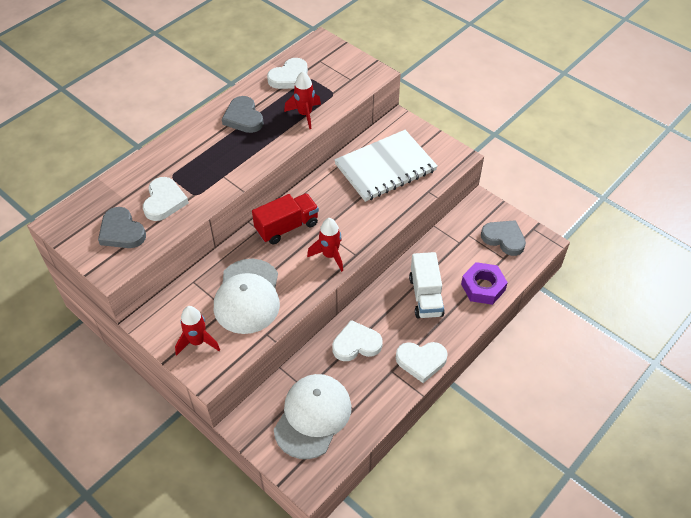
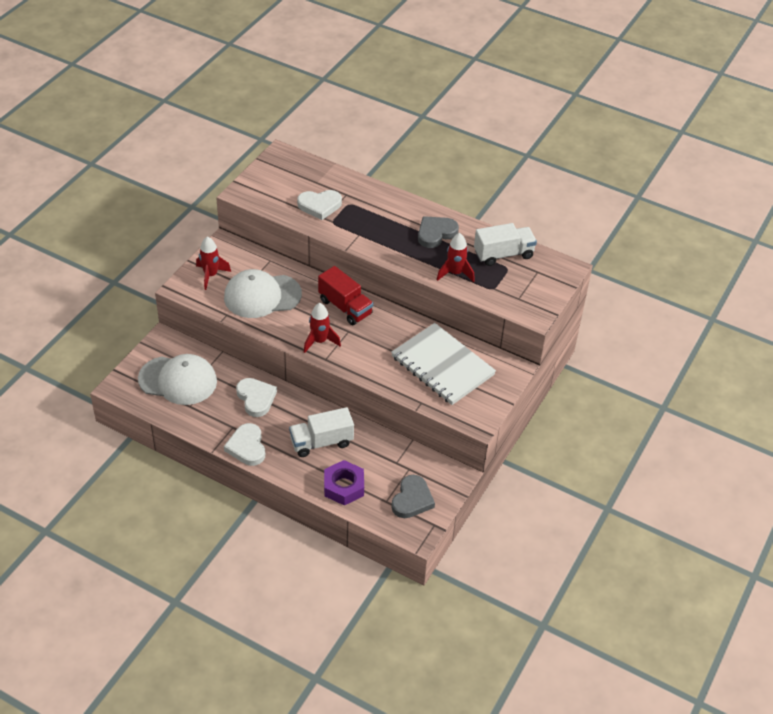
camera: 75 degrees right, 5 degrees down
(121, 231) = (281, 189): grey heart -> none
(289, 77) = (503, 254): white heart -> white truck

